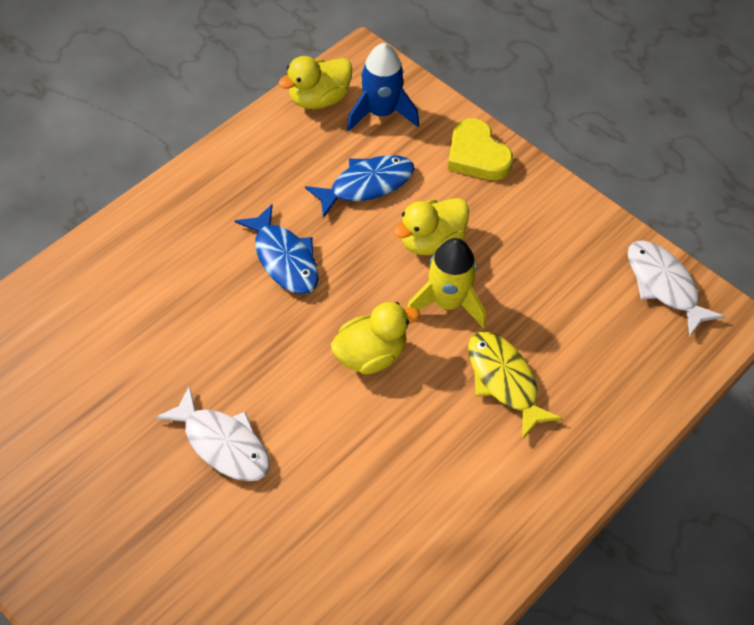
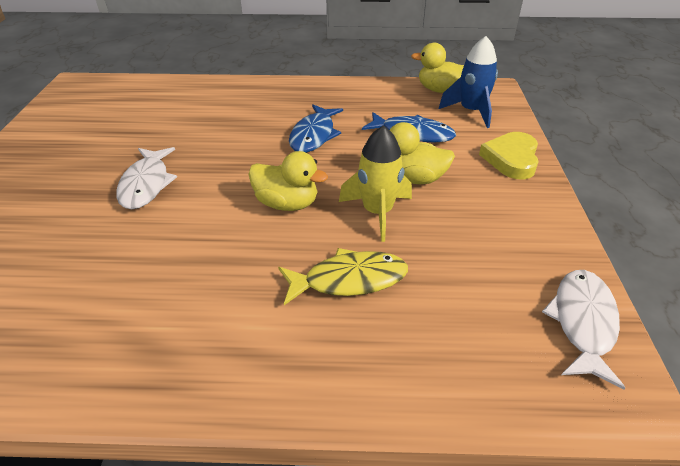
camera: 50 degrees right, 15 degrees down
(504, 381) = (349, 280): yellow fish -> yellow fish turned 60 degrees clockwise

